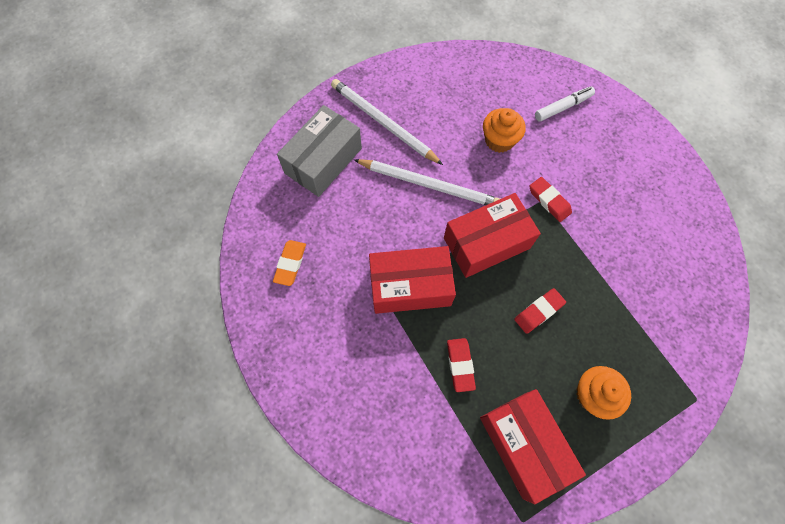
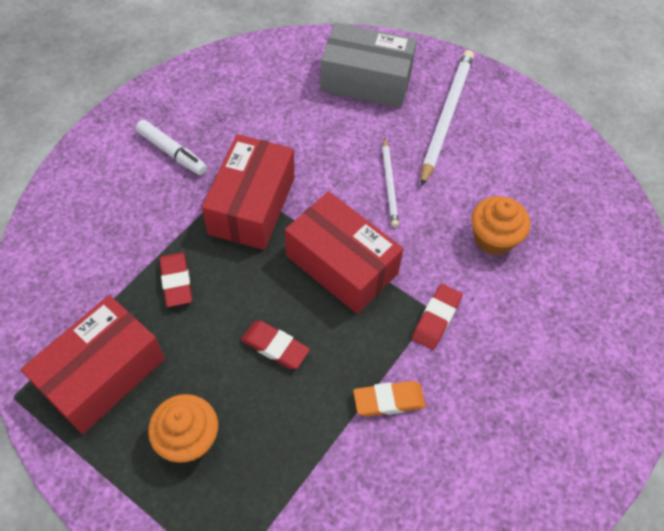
camera: 65 degrees right, 10 degrees down
(290, 264) = (232, 95): orange eraser -> orange eraser (389, 400)
(410, 286) = (252, 205): red box -> red box turned 45 degrees clockwise
(428, 184) = (389, 184): white pencil -> white pencil, size x0.56
(460, 365) = (176, 281): red eraser -> red eraser turned 75 degrees counterclockwise
(563, 107) = (591, 298): white marker -> white marker (172, 152)

